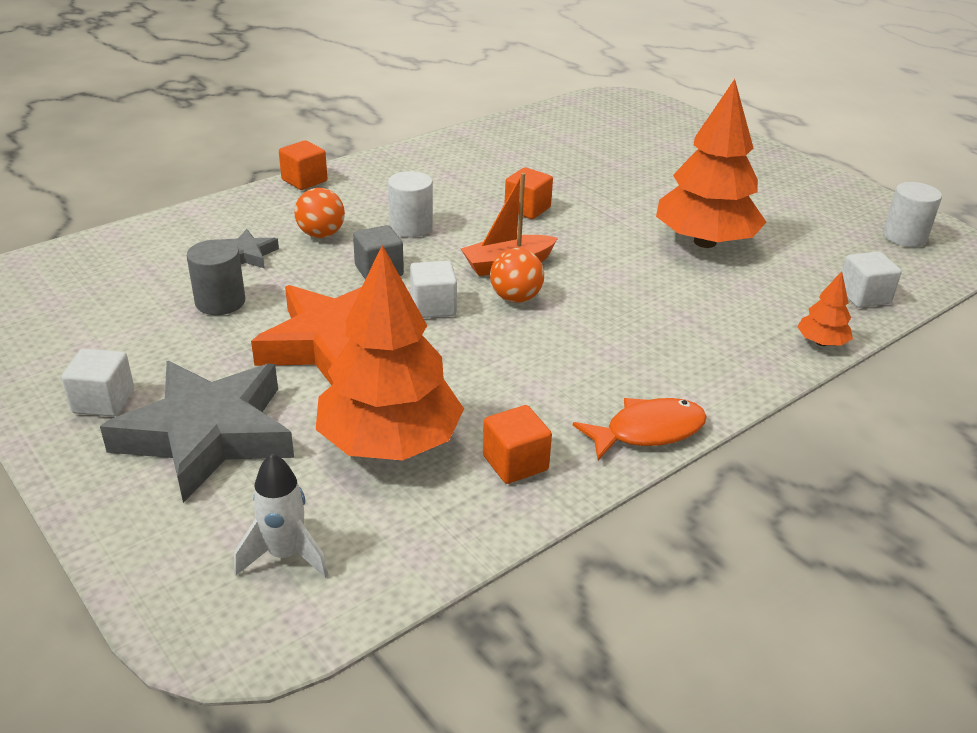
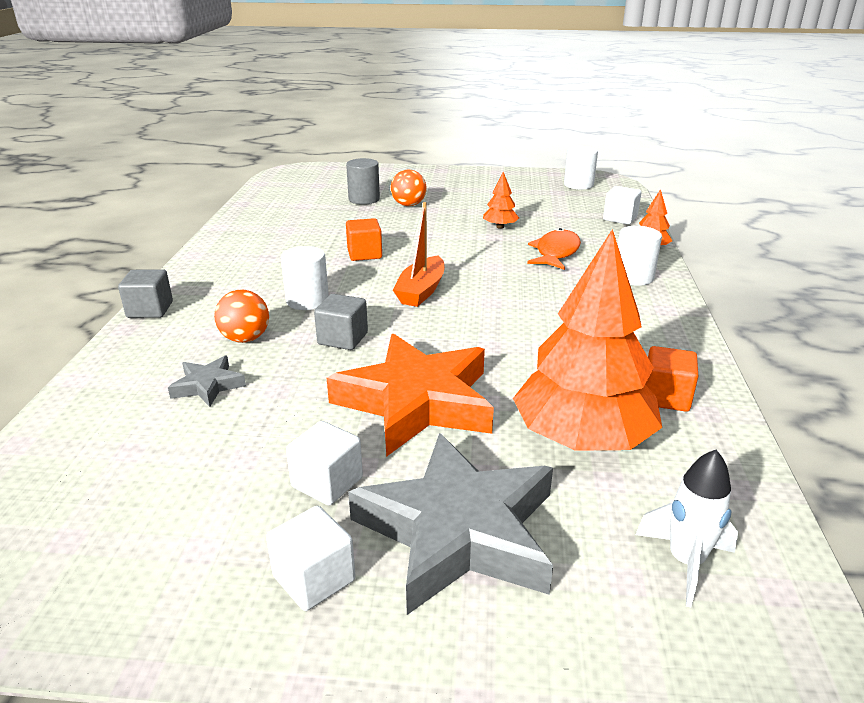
camera: 45 degrees left, 5 degrees down
(220, 302) = (258, 431): grey cylinder -> grey cylinder (364, 199)
(304, 180) = (150, 310): orange cube -> grey cube
(433, 307) = (428, 340): white cube -> white cube (327, 482)
(515, 298) = (466, 307): orange ball -> orange ball (408, 205)
(648, 431) = (680, 335): orange fish -> orange fish (556, 252)
(704, 242) = (500, 227): orange tree -> orange tree, size x0.43
(729, 358) = (633, 277): none -> white cylinder

